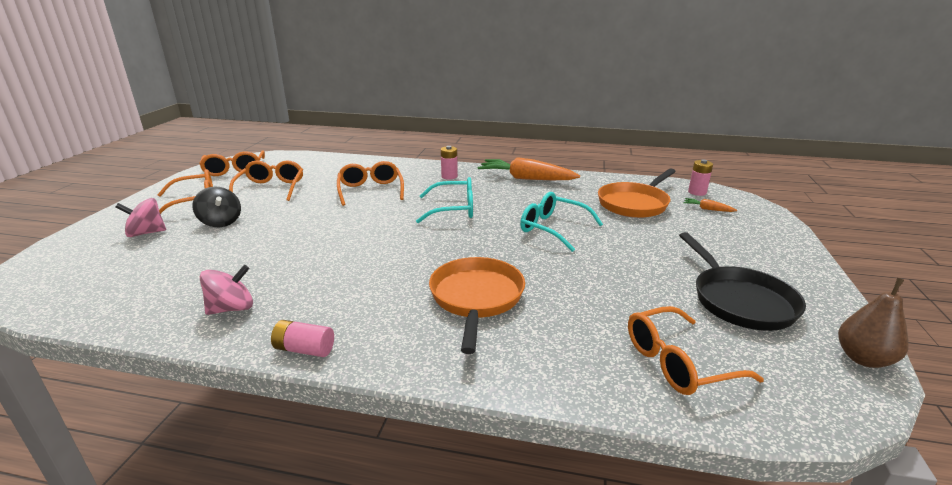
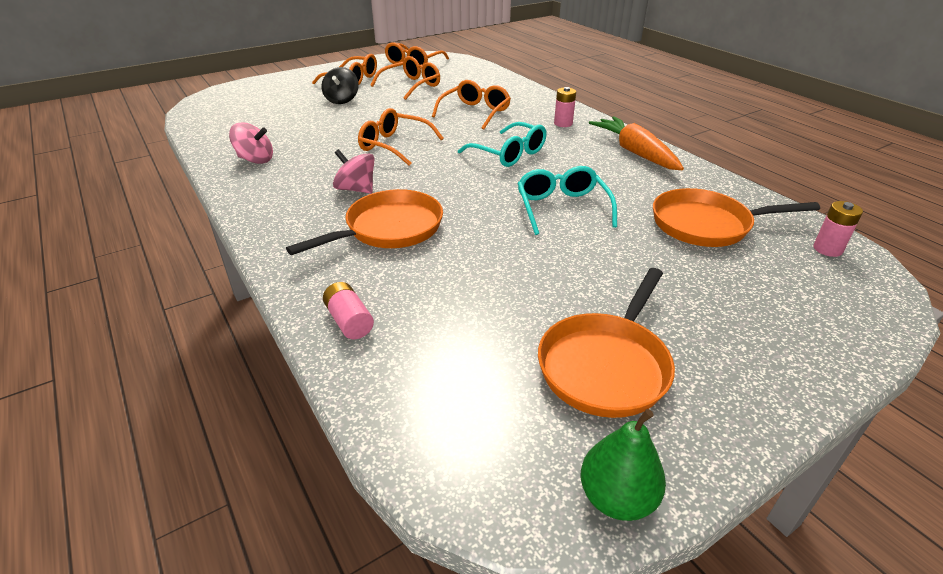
camera: 45 degrees right, 10 degrees up
(146, 233) = (295, 92): pink spinning top -> pink spinning top (356, 189)
(304, 349) = (244, 203): pink battery -> pink battery (349, 321)
(677, 363) = (431, 364): orange glasses -> orange glasses (394, 145)
(707, 209) = (794, 272): orange carrot -> none
(739, 300) = (606, 365): black pan -> orange pan
(863, 359) = (616, 498): brown pear -> green pear

